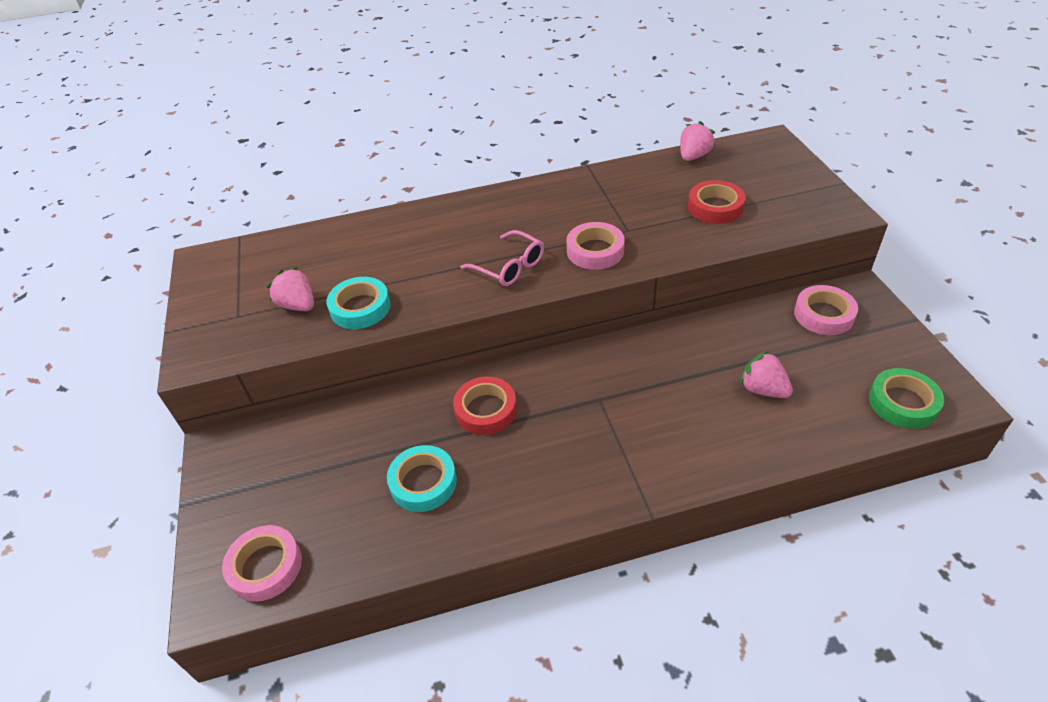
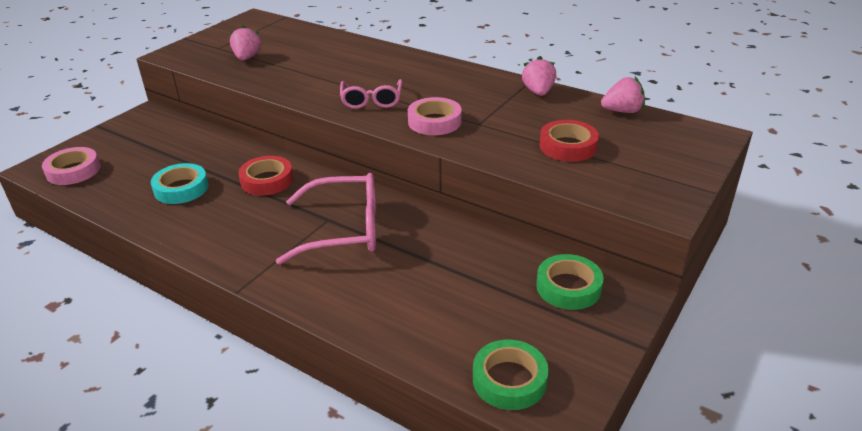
camera: 45 degrees right, 10 degrees down
(360, 308) = (267, 75): turquoise tape -> none
(627, 396) = (344, 230): none -> pink glasses
(762, 389) = (429, 290): pink strawberry -> pink strawberry (538, 92)
(823, 315) = (568, 287): pink tape -> green tape

